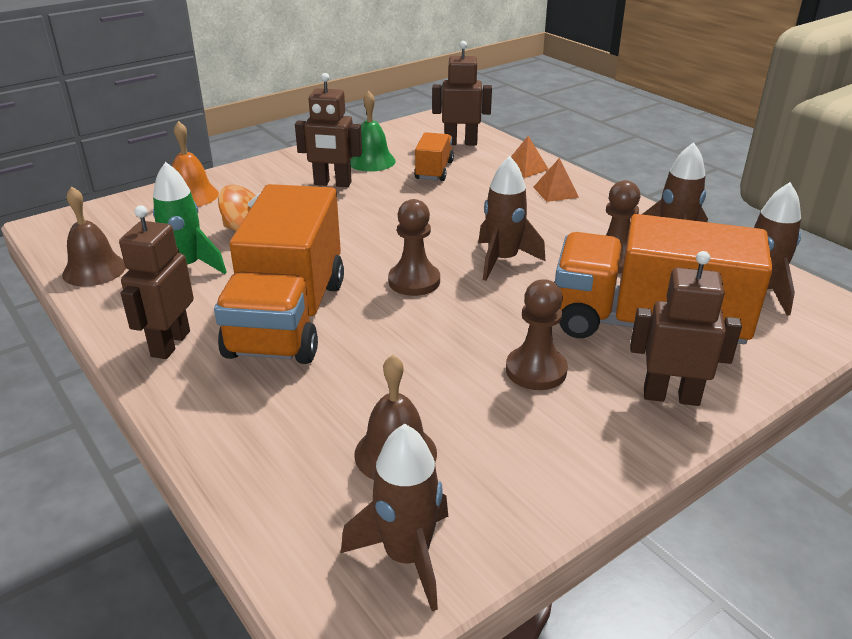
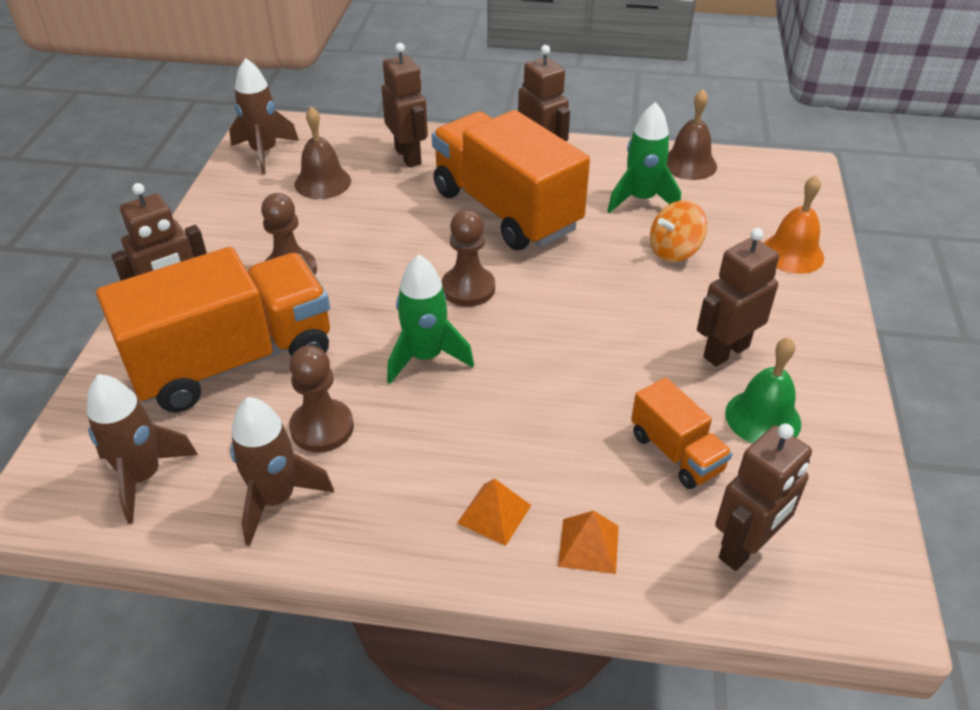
camera: 135 degrees right, 10 degrees up
(266, 428) = (408, 156): none -> brown robot
(503, 260) = (426, 357): brown rocket -> green rocket

